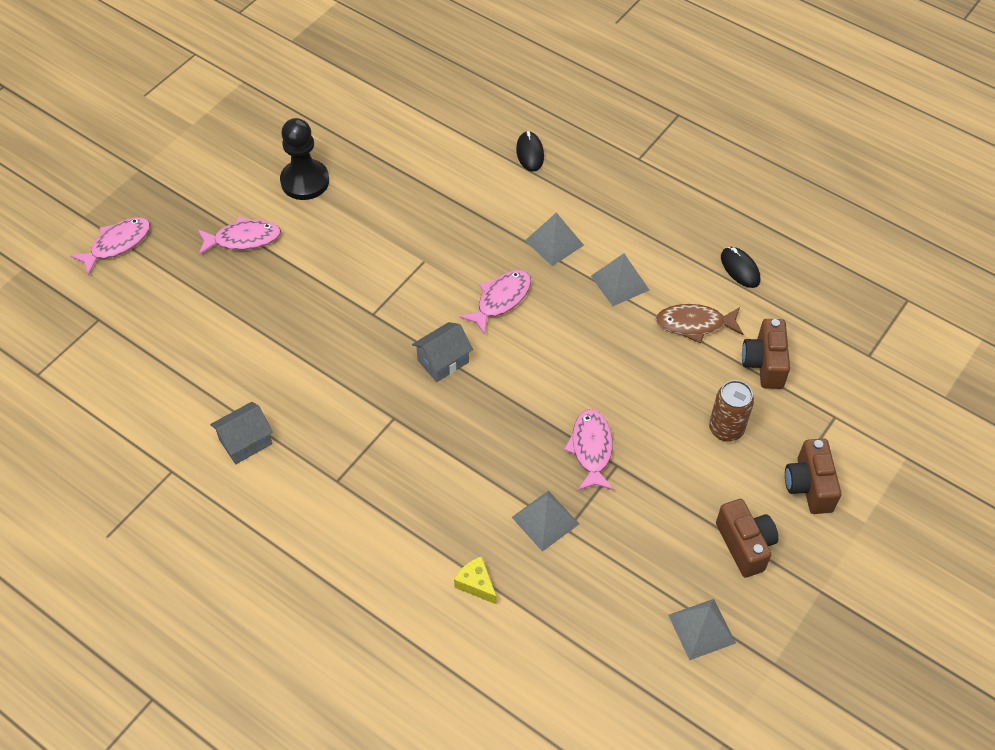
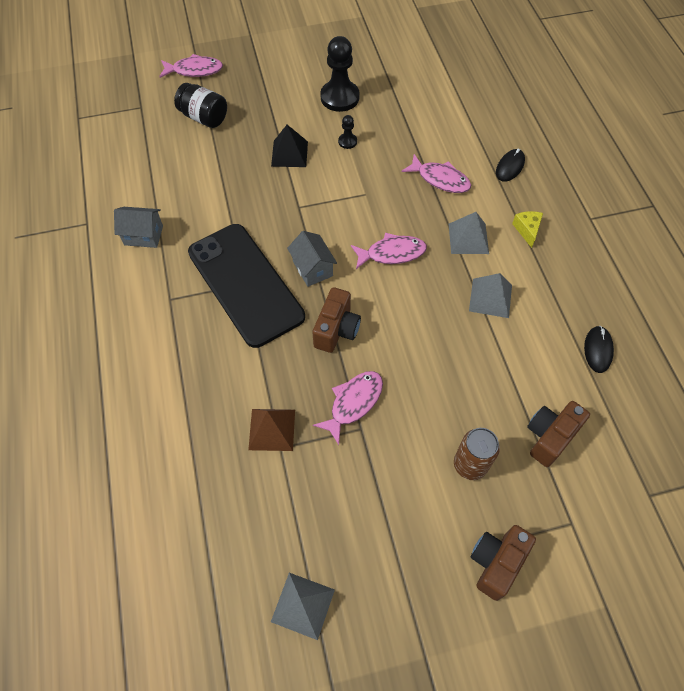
camera: 40 degrees right, 5 degrees up
(182, 287) = (204, 117): none -> black jar
(243, 239) = (267, 110): pink fish -> pink fish (440, 179)
(311, 268) = (289, 153): none -> black pyramid
(357, 221) = (347, 141): none -> black pawn
(395, 418) = (245, 284): none -> black phone
(443, 361) = (312, 268): grey house -> grey house turned 60 degrees clockwise
(476, 584) = (183, 437): yellow cheese -> yellow cheese (527, 230)
(545, 520) = (272, 429): grey pyramid -> brown pyramid
(694, 324) = (520, 367): brown fish -> none
(745, 545) = (399, 567): brown camera -> brown camera (336, 330)

